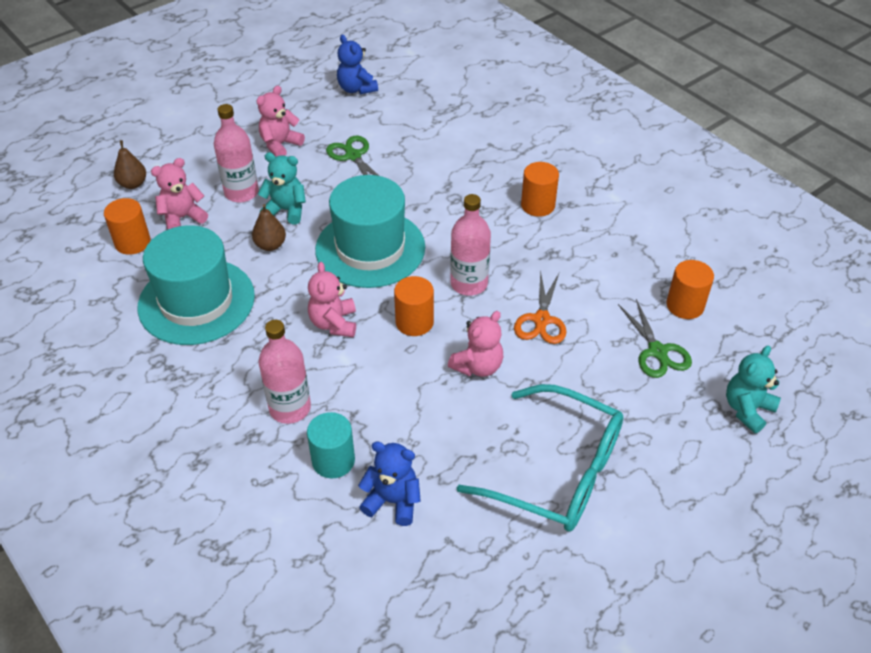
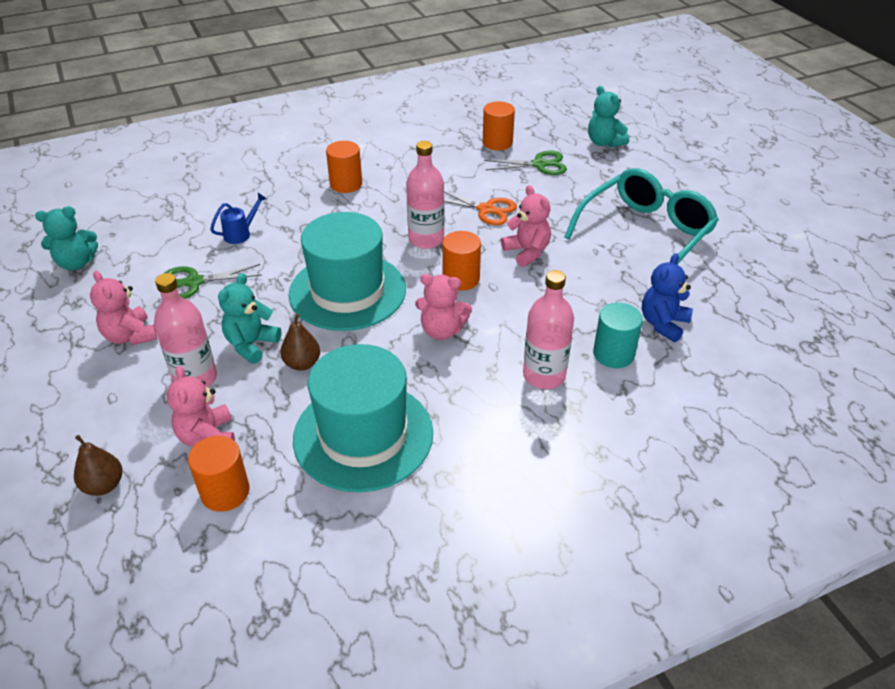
camera: 75 degrees left, 5 degrees down
(356, 89) = (76, 263): blue teddy bear -> turquoise teddy bear
(428, 161) = (241, 234): none -> blue watering can

